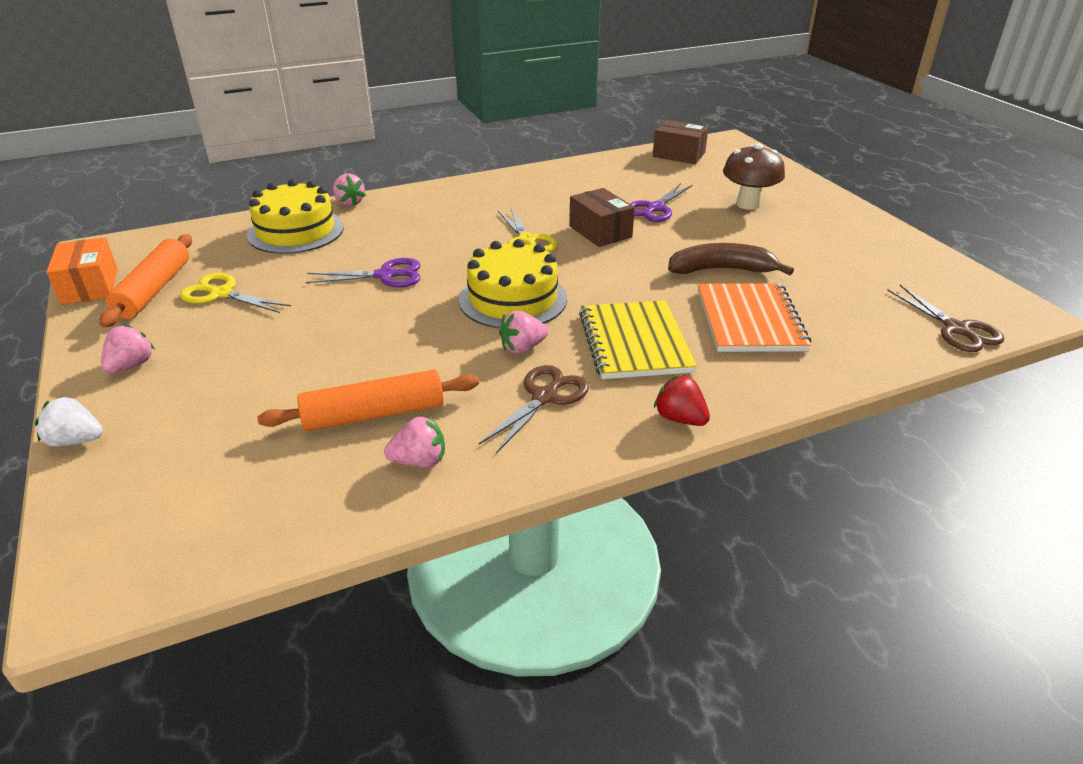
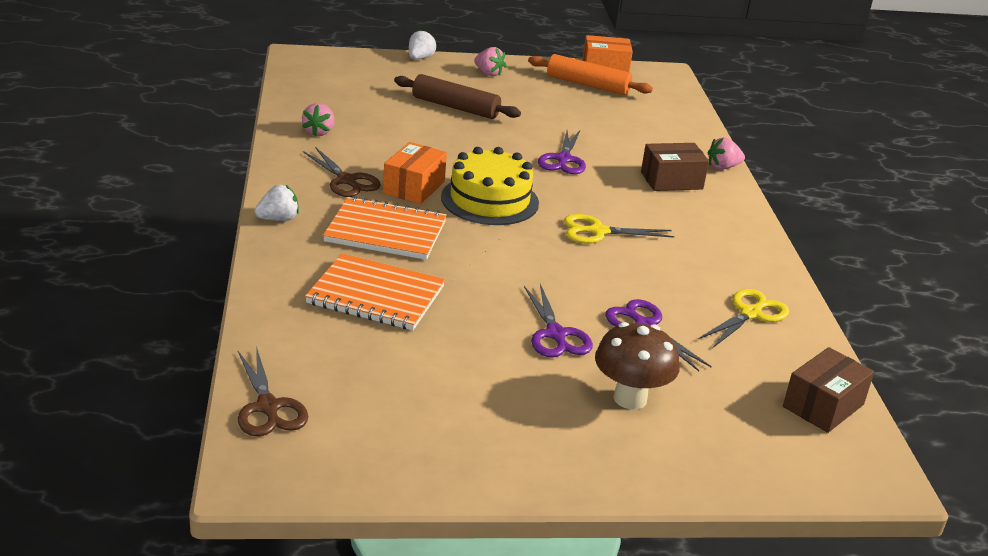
camera: 105 degrees right, 5 degrees down
(221, 294) = (568, 103): yellow scissors -> yellow scissors (750, 314)
(270, 367) = (455, 107): none -> brown rolling pin
(296, 231) = (667, 138): yellow cake -> none
(374, 414) = (376, 127): orange rolling pin -> none
(522, 348) = (414, 187): pink strawberry -> orange box
(600, 232) = (599, 274): brown box -> brown box (671, 180)
(634, 342) = (386, 231): yellow notebook -> orange notebook
(680, 418) = (278, 219): red strawberry -> white strawberry
(706, 236) = (556, 334): none -> purple scissors
(721, 270) = (476, 315): brown banana -> none
(956, 329) = (268, 407): brown scissors -> brown scissors turned 105 degrees counterclockwise

